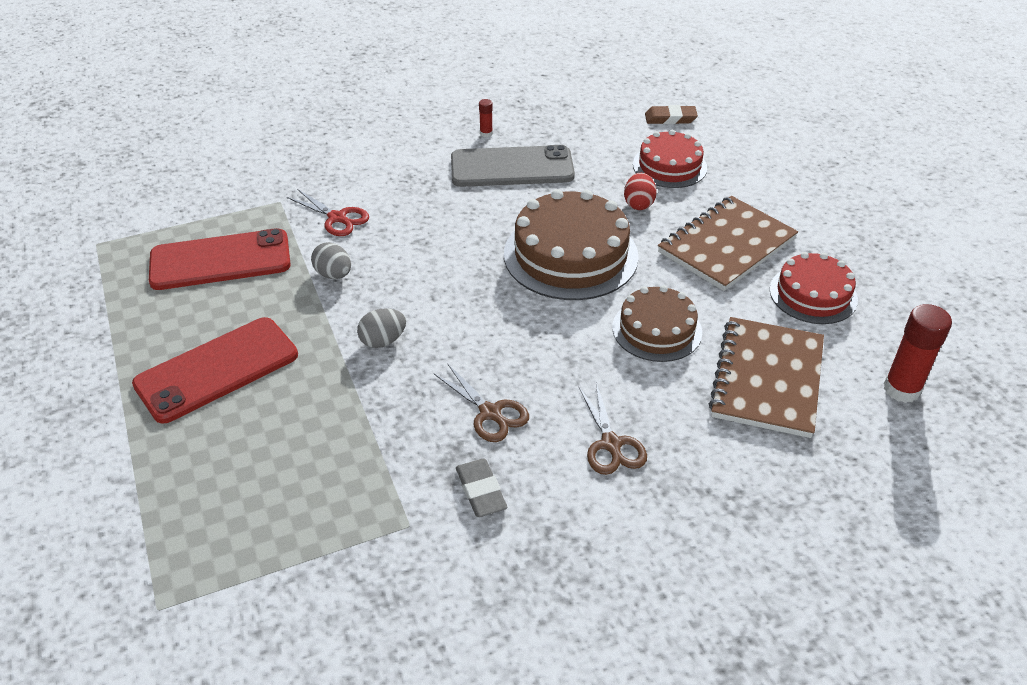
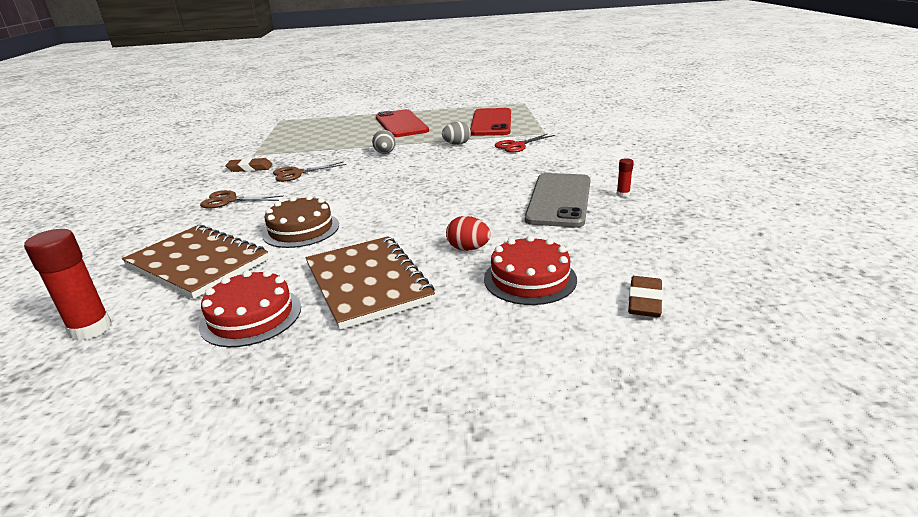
camera: 110 degrees right, 15 degrees down
(481, 491) = (250, 168): grey eraser -> brown eraser
(570, 255) = (418, 210): brown cake -> none

